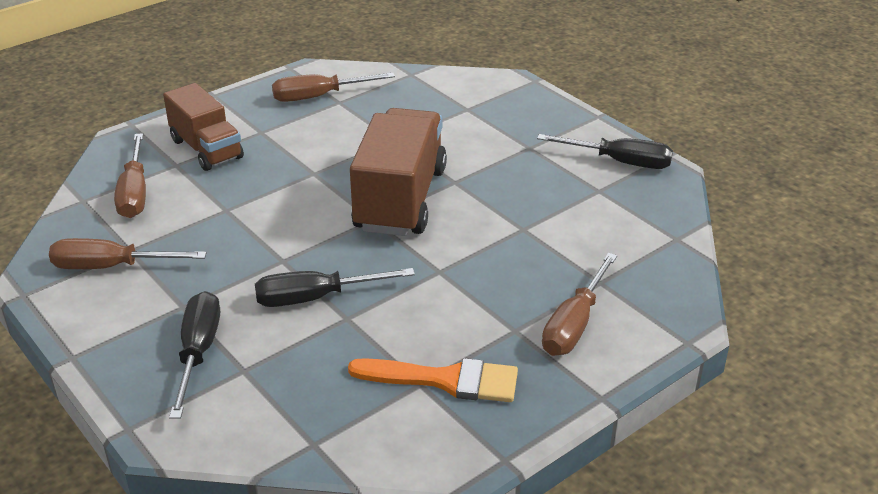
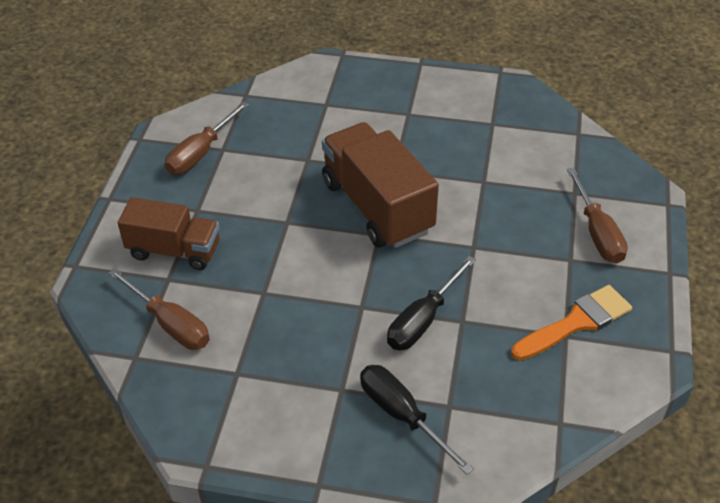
camera: 40 degrees left, 10 degrees up
(111, 267) = (243, 396): brown screwdriver -> none
(620, 162) = (478, 93): black screwdriver -> none

